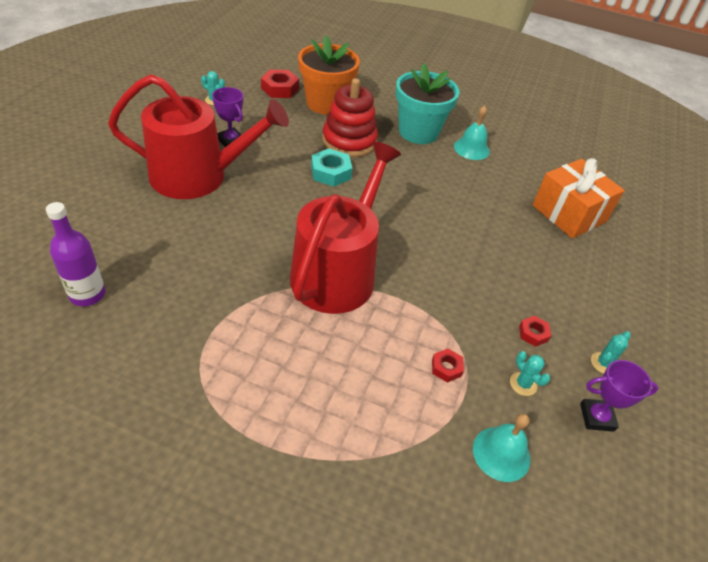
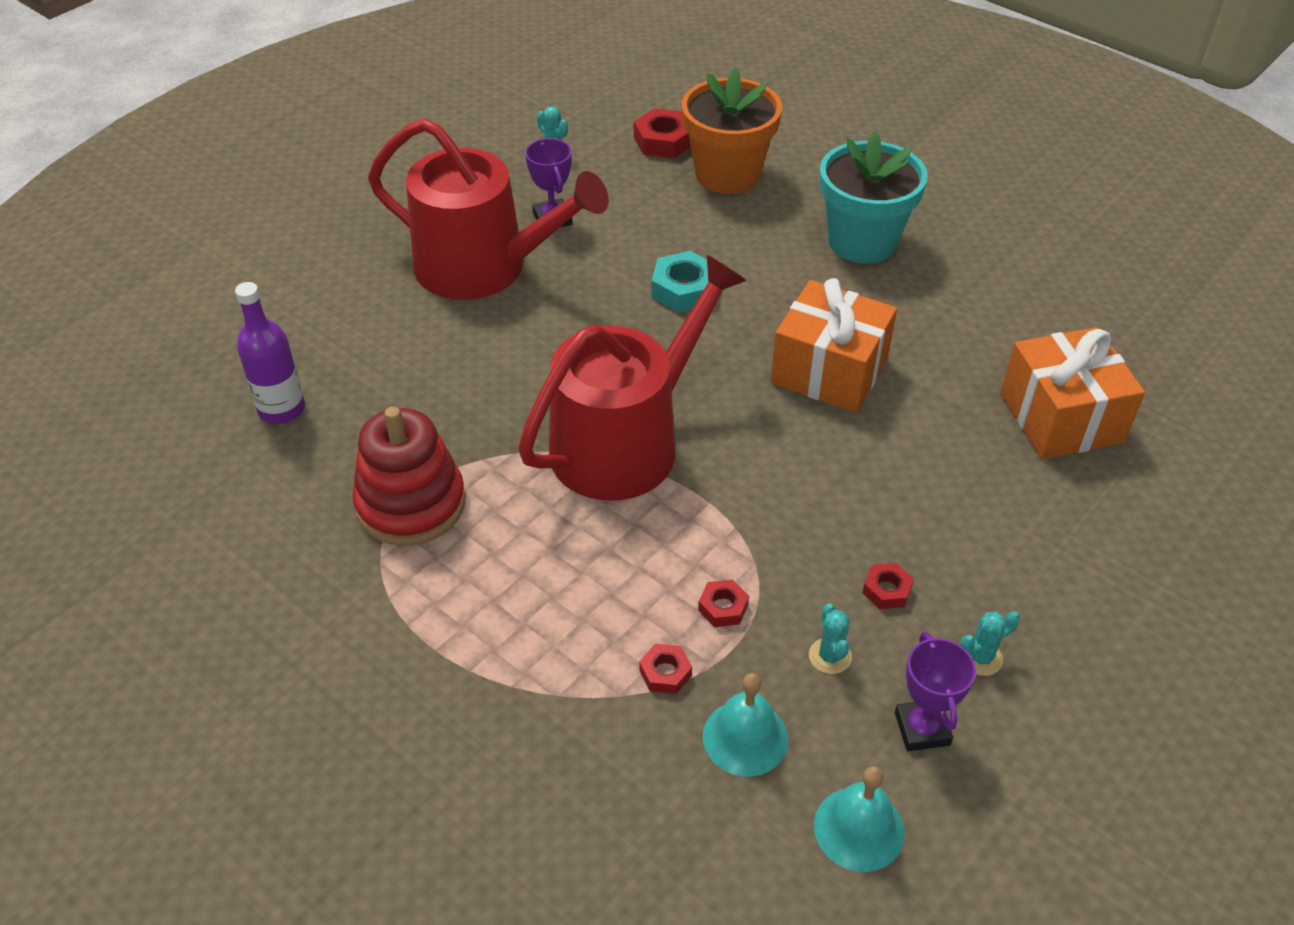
camera: 25 degrees right, 0 degrees up
(349, 141) = (737, 242): red stacking toy -> red stacking toy (411, 504)
(432, 422) = (665, 673): none -> red nut
(436, 207) = (829, 371): none -> orange gift
(471, 148) = (943, 282): turquoise bell -> turquoise bell (859, 828)
(596, 417) = (922, 729): purple trophy -> purple trophy turned 60 degrees clockwise

